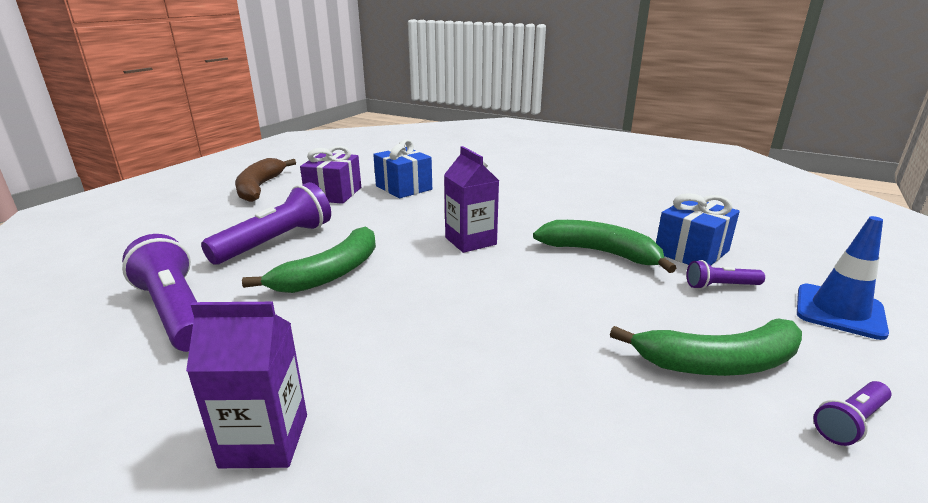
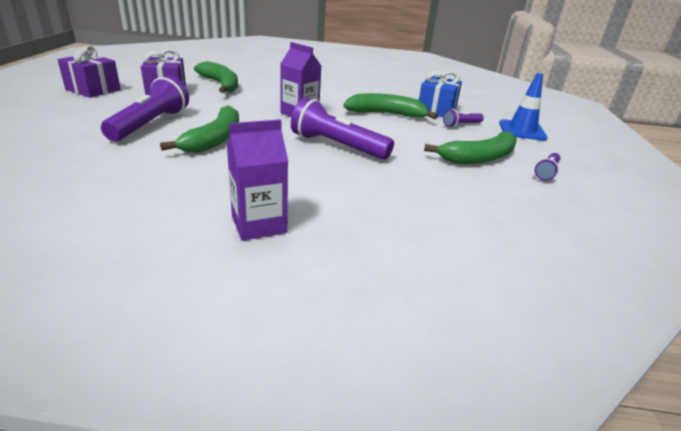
camera: 25 degrees left, 5 degrees up
(176, 312) = (114, 172): purple flashlight -> purple flashlight (337, 146)
(259, 188) = (93, 90): brown banana -> purple gift
(404, 188) = (221, 84): blue gift -> green banana

